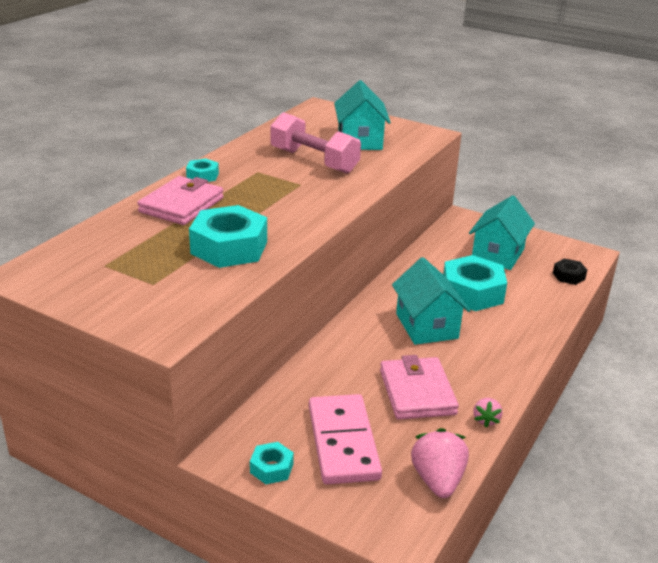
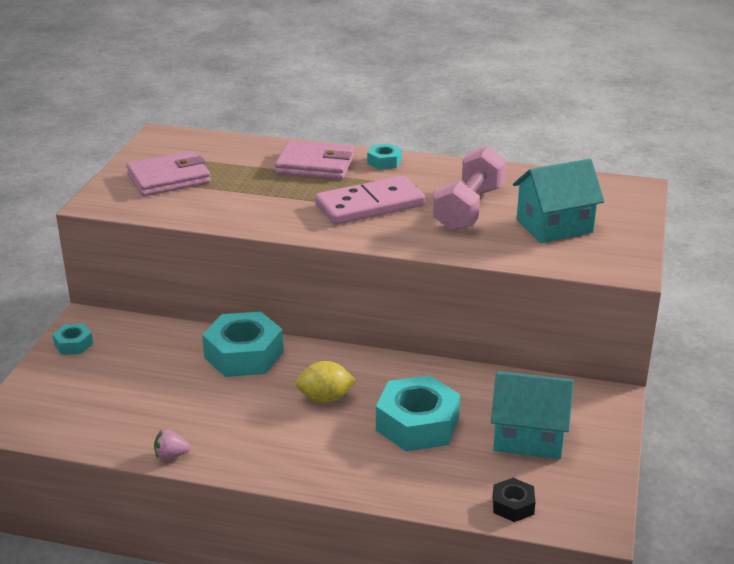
camera: 75 degrees right, 0 degrees up
(229, 247) = (247, 200): turquoise nut -> turquoise nut (244, 355)
(342, 442) = (114, 374): pink domino -> pink domino (369, 205)
(417, 392) = (202, 406): pink wallet -> pink wallet (169, 178)
(426, 326) = (325, 398): turquoise house -> yellow lemon
(437, 480) = (74, 434): pink strawberry -> none

